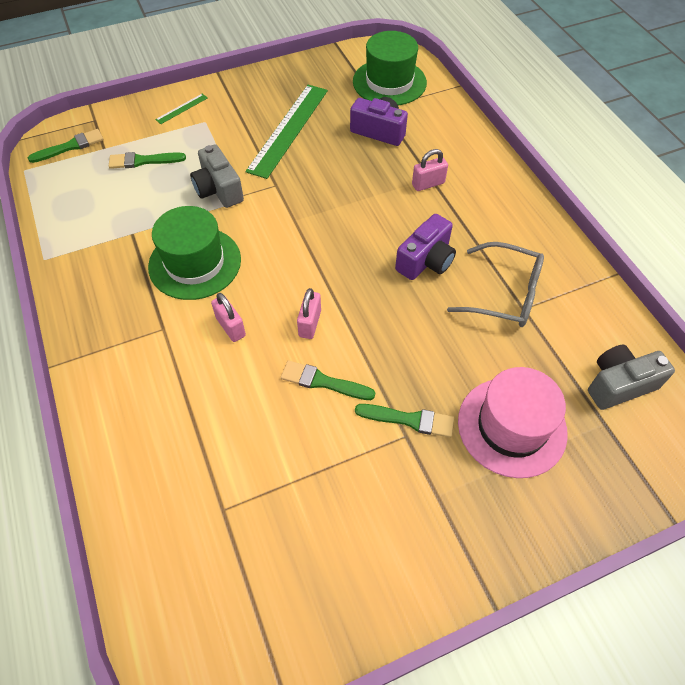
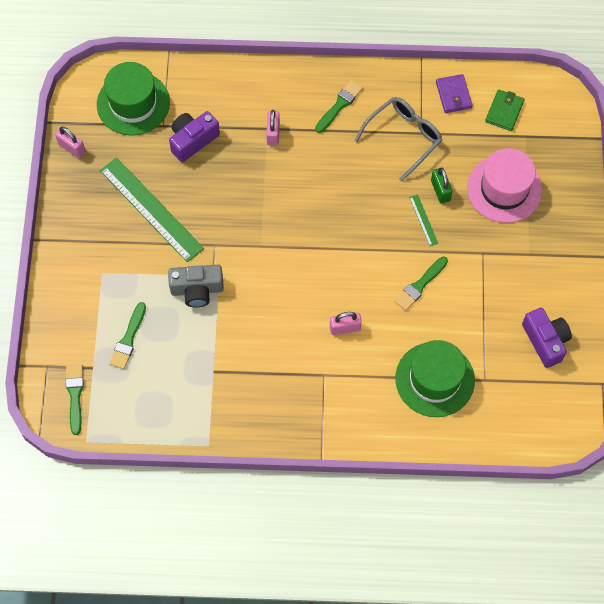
camera: 65 degrees left, 10 degrees up
(181, 108) = (73, 286): green ruler -> green ruler (423, 220)
(195, 263) = (270, 333): green hat -> green hat (434, 379)
(310, 323) = (367, 274): pink padlock -> pink padlock (72, 148)
(409, 420) = (472, 245): green brush -> green brush (339, 105)
(426, 261) = (349, 173): purple camera -> purple camera (545, 341)
(462, 356) = (440, 190): none -> green padlock
(597, 322) = (453, 95): none -> purple wallet
(619, 384) = (504, 111): grey camera -> green wallet

